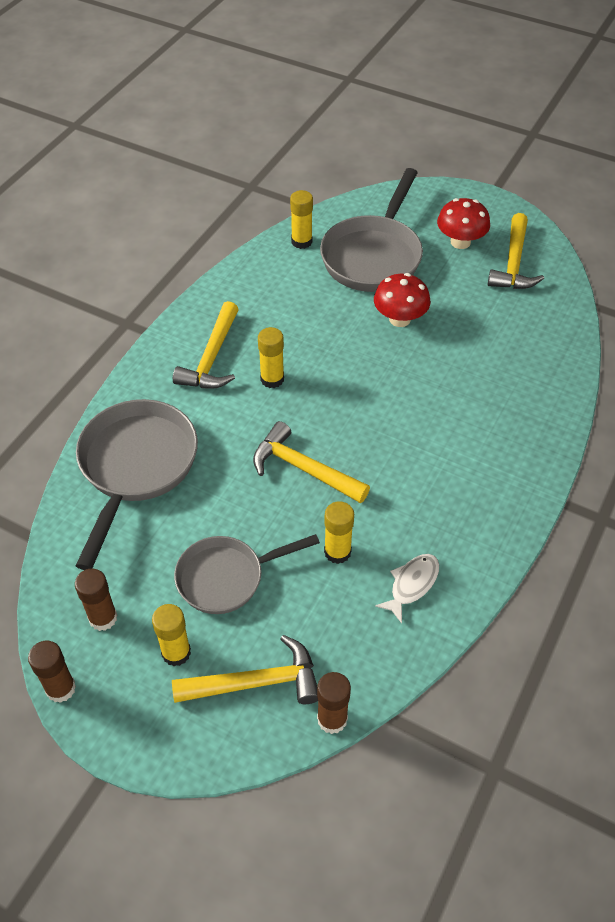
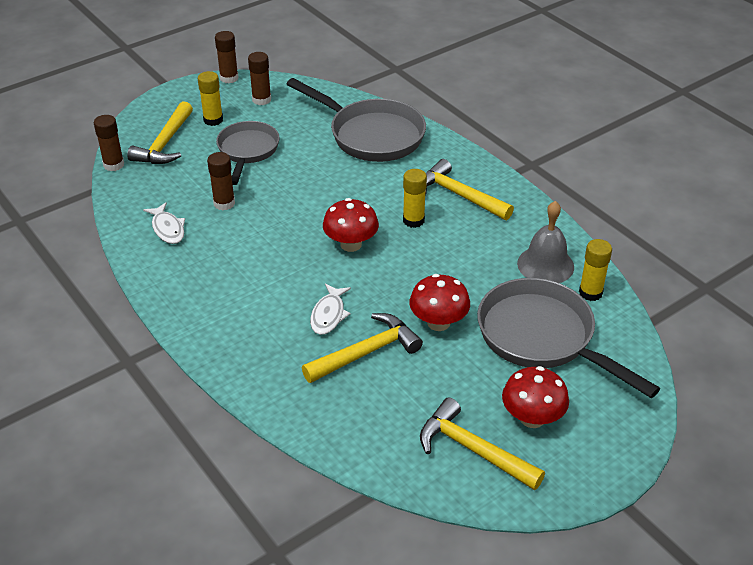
camera: 115 degrees right, 10 degrees down
(282, 274) = (545, 265): none -> grey bell
(303, 469) = (309, 210): yellow hammer -> yellow hammer (366, 352)
(337, 413) = (351, 244): none -> red mushroom
(337, 552) = (224, 203): yellow glue stick -> brown glue stick
(442, 393) = (329, 315): none -> white fish

